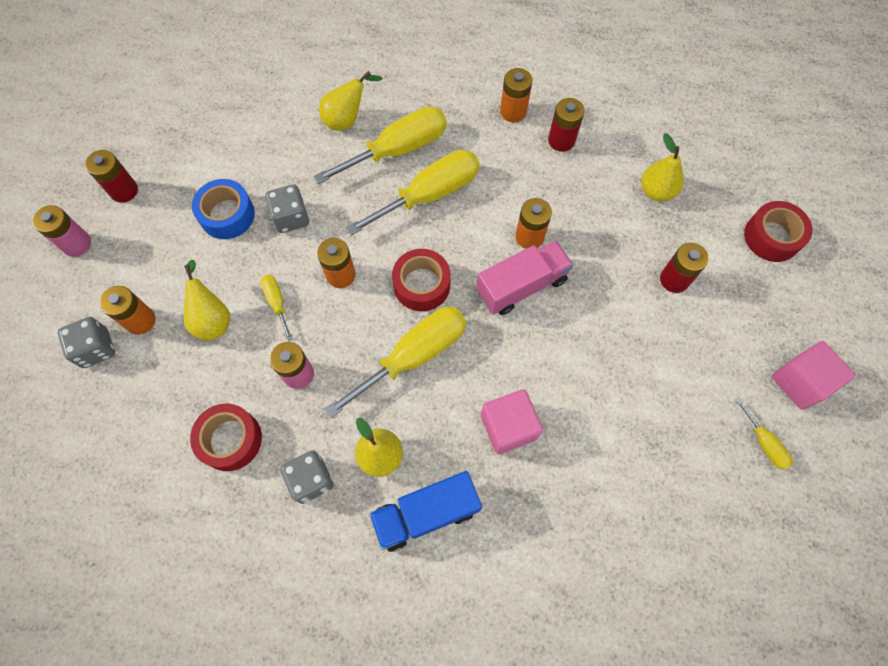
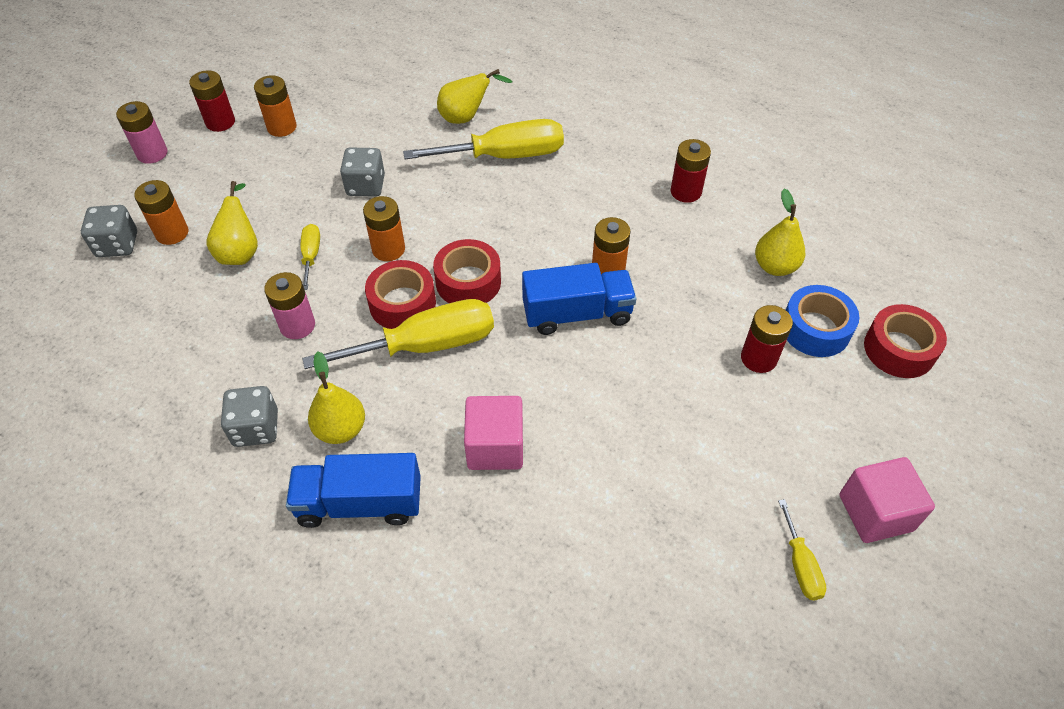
camera: 20 degrees right, 15 degrees down
(227, 215) = (305, 167): blue tape -> blue tape (815, 329)
(230, 440) = (197, 364): red tape -> red tape (402, 303)
(429, 194) = (518, 203): yellow screwdriver -> none
(513, 112) = (644, 153): orange battery -> orange battery (282, 127)
(522, 286) = (577, 314): pink truck -> blue truck

